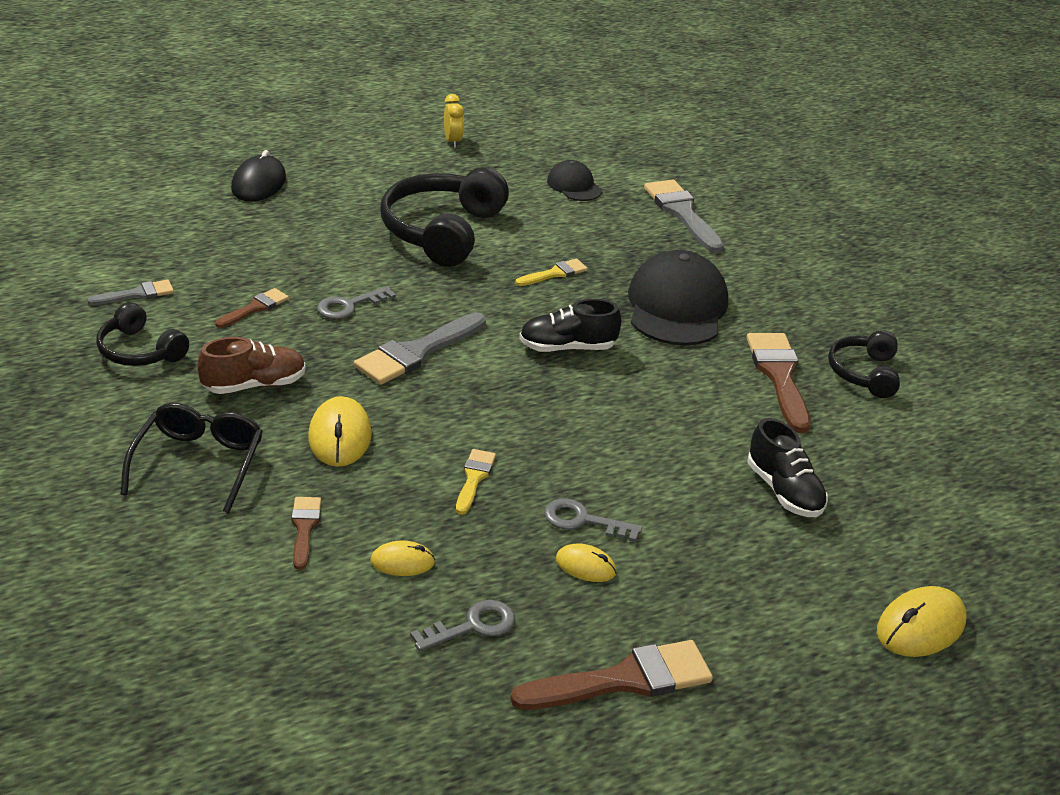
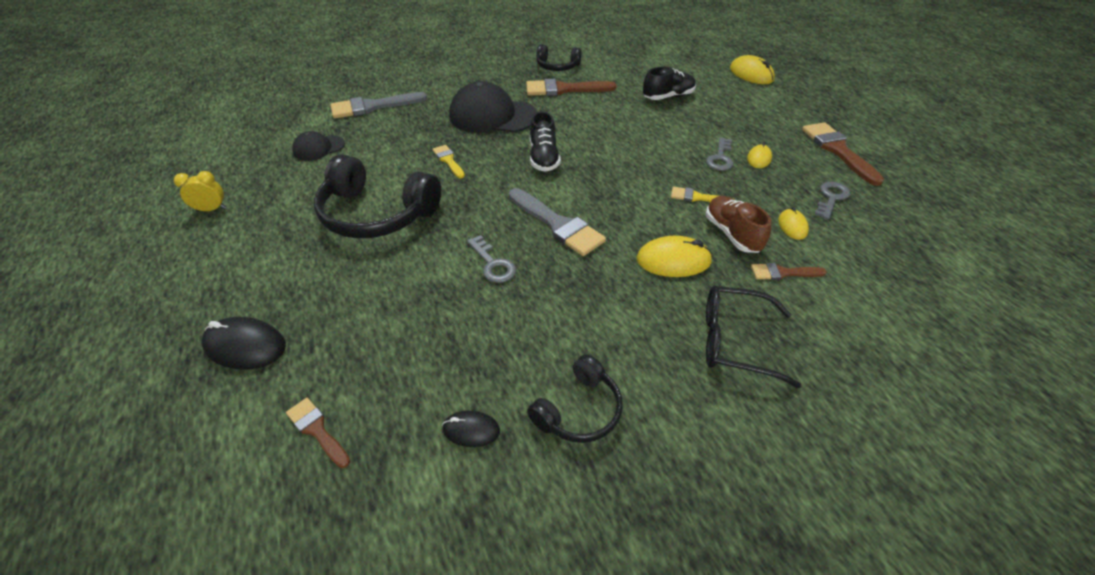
camera: 85 degrees left, 10 degrees up
(137, 294) = (471, 430): grey brush -> black mouse
(254, 385) = (619, 315): brown shoe -> brown shoe (732, 234)
(255, 308) = (497, 326): brown brush -> brown brush (317, 430)
(472, 626) = (831, 198): grey key -> grey key turned 60 degrees clockwise

